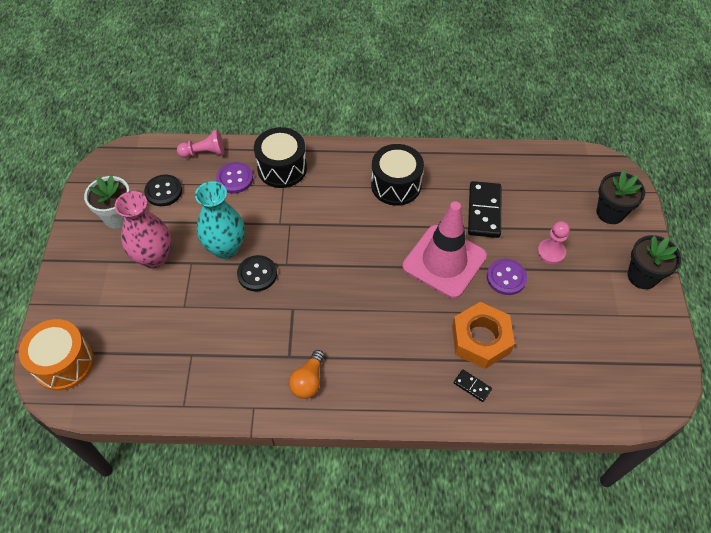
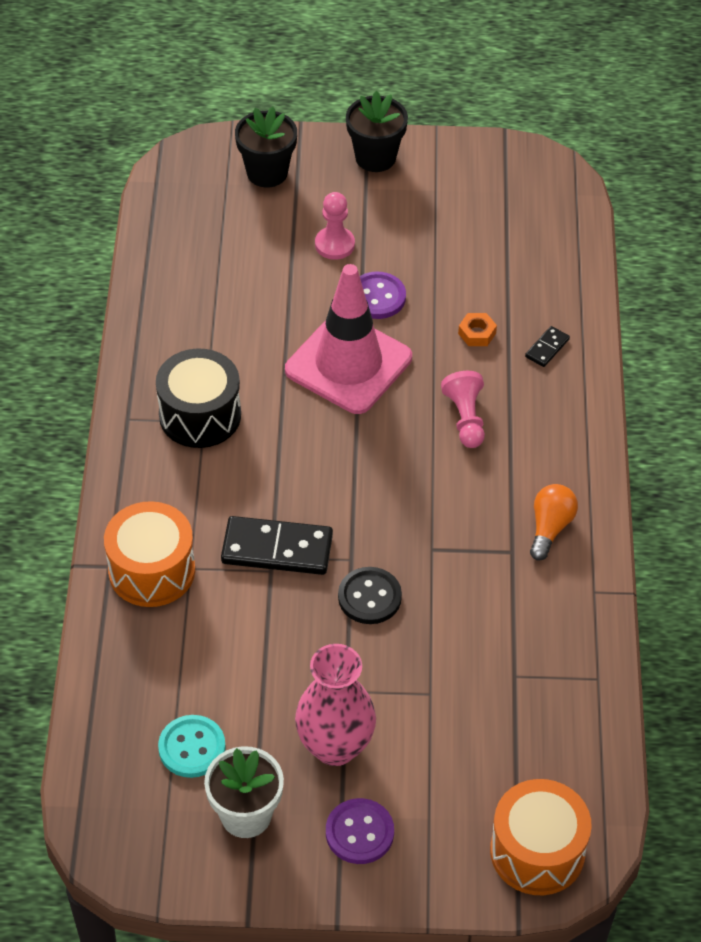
camera: 90 degrees left, 5 degrees down
(163, 191) = (192, 748): black button -> turquoise button
(204, 153) = (104, 691): pink pawn -> pink pawn (465, 418)
(225, 248) = (318, 643): turquoise vase -> none
(235, 179) = (170, 639): purple button -> purple button (359, 832)
(282, 168) = (152, 570): black drum -> orange drum
(308, 381) = (550, 527): orange light bulb -> orange light bulb turned 90 degrees counterclockwise
(481, 339) = (477, 333): orange nut -> orange nut, size x0.43
(484, 211) = (258, 311): black domino -> black domino (277, 549)

